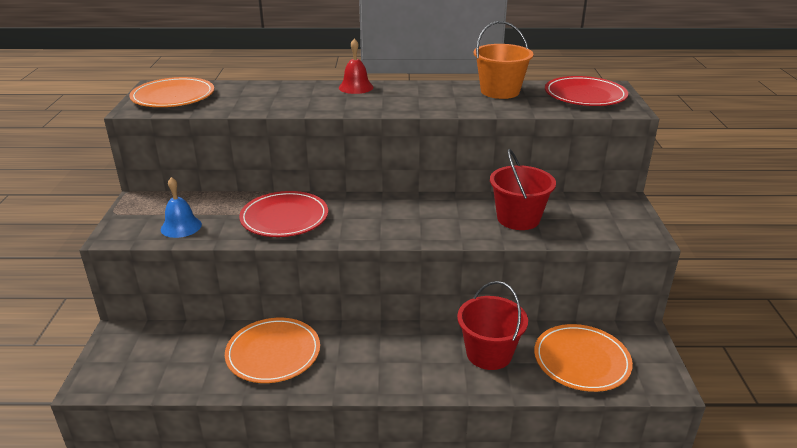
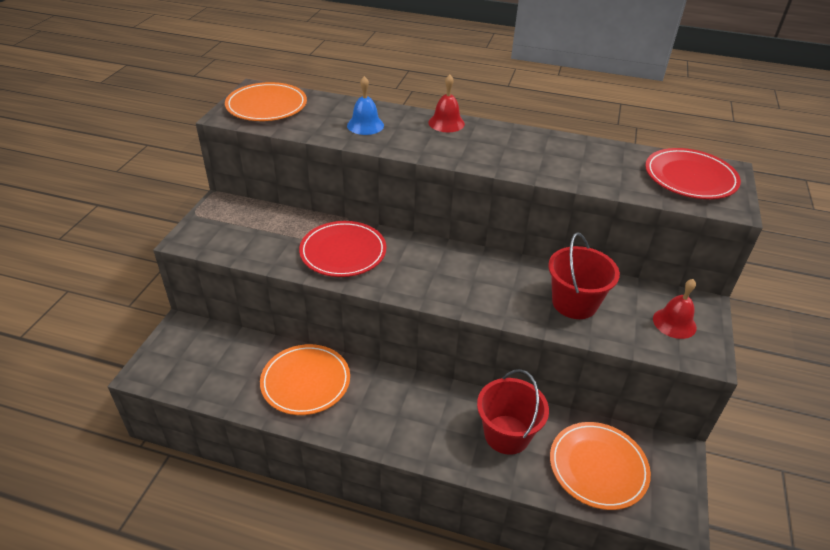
camera: 15 degrees right, 10 degrees up
(181, 226) = (247, 242): blue bell -> blue bell (365, 125)
(500, 91) = (596, 155): orange bucket -> none
(609, 217) = (674, 323): none -> red bell

